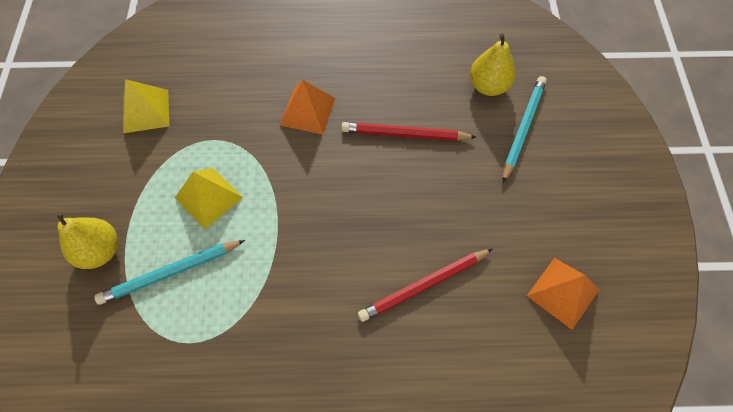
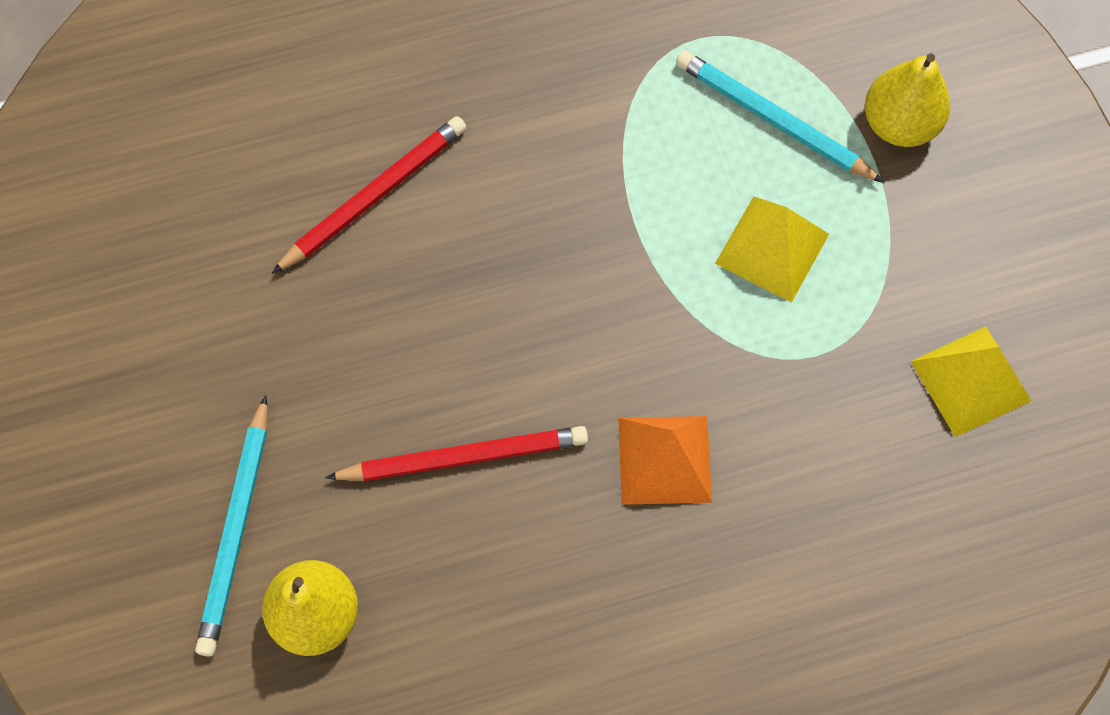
camera: 165 degrees right, 5 degrees up
(170, 272) = (773, 120): turquoise pencil -> turquoise pencil turned 105 degrees counterclockwise
(562, 292) = (152, 238): orange pyramid -> none

